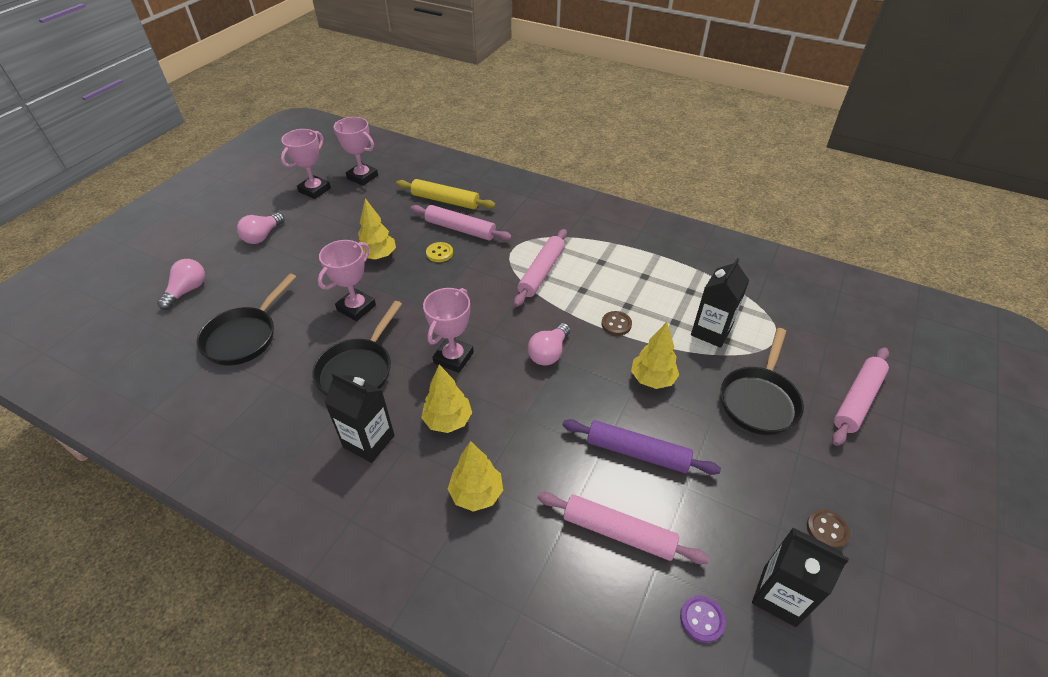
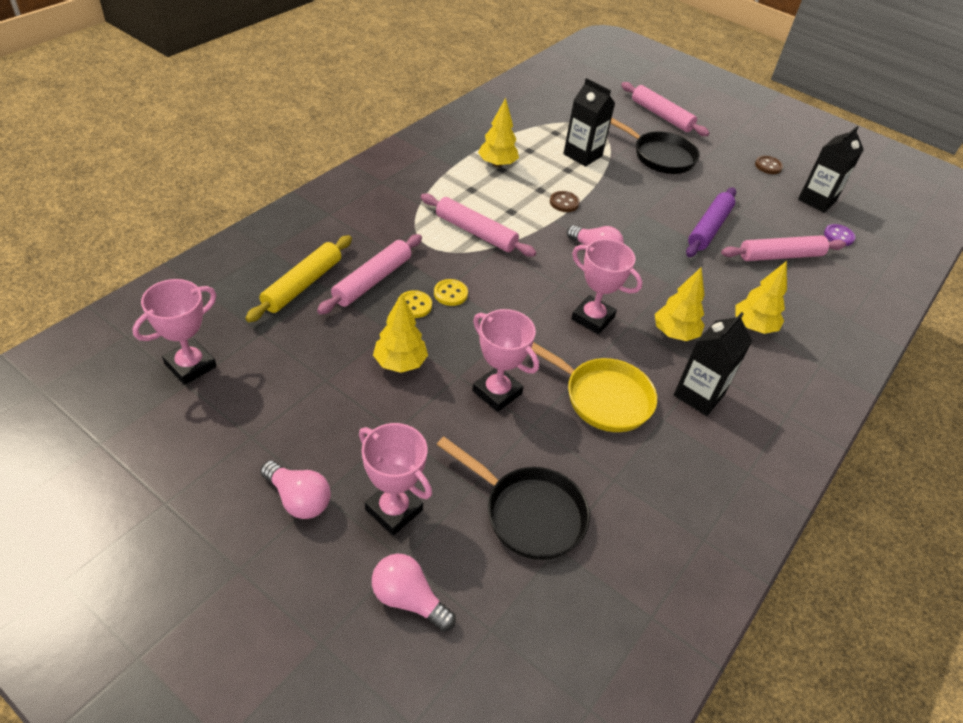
camera: 85 degrees left, 0 degrees up
(315, 190) = (195, 428): pink trophy -> pink trophy (394, 510)
(358, 370) = (601, 397): black pan -> yellow pan
(458, 269) = (450, 293): none -> yellow button
(618, 532) = (780, 256): pink rolling pin -> pink rolling pin turned 45 degrees clockwise
(652, 379) = (633, 200): yellow tree -> yellow tree (497, 164)

